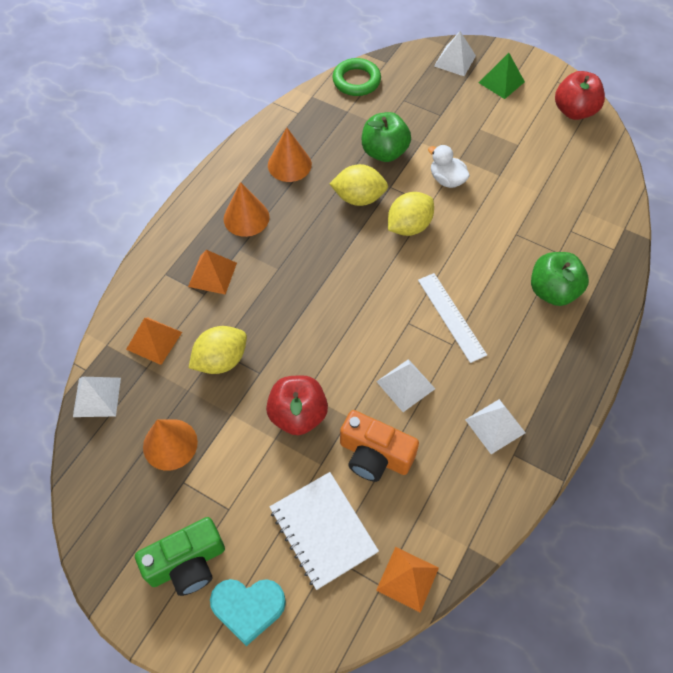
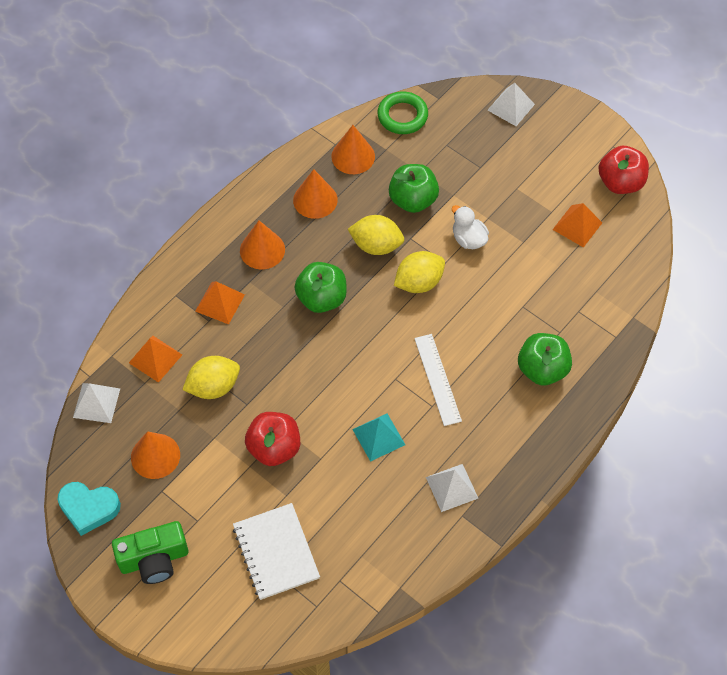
camera: 10 degrees right, 0 degrees up
(248, 608) = (199, 604): turquoise heart -> turquoise heart (89, 508)
(316, 255) = (322, 298): none -> green apple
(317, 121) = (353, 156): none -> orange cone
(374, 455) = (336, 495): orange camera -> none
(405, 385) = (378, 437): white pyramid -> turquoise pyramid
(407, 578) = (340, 604): orange pyramid -> orange pyramid (577, 226)
(501, 82) = (553, 139): green pyramid -> none

